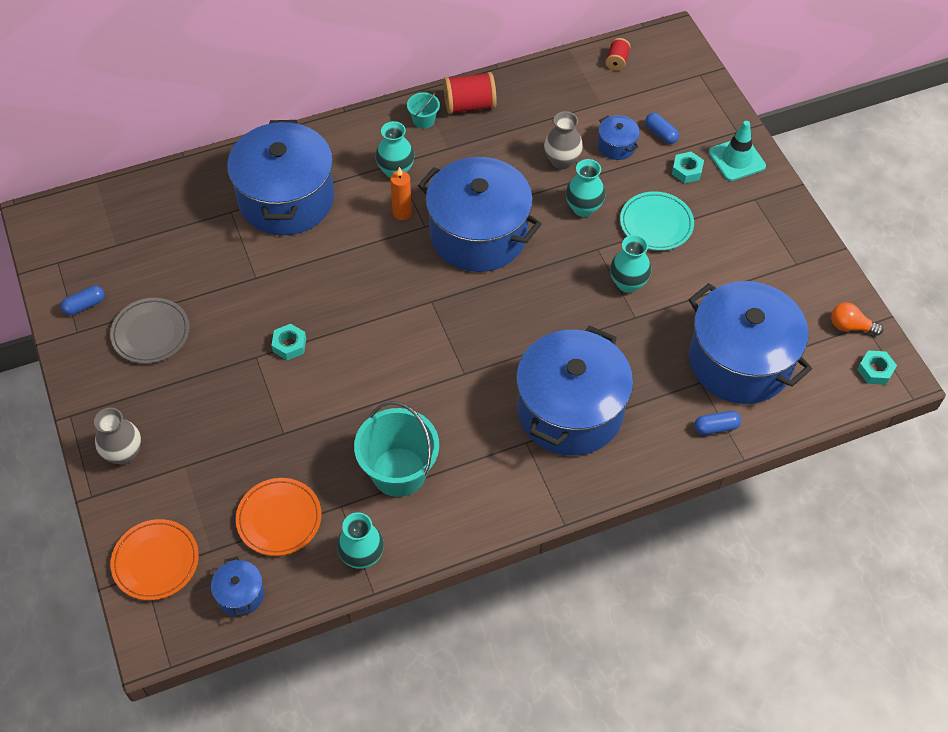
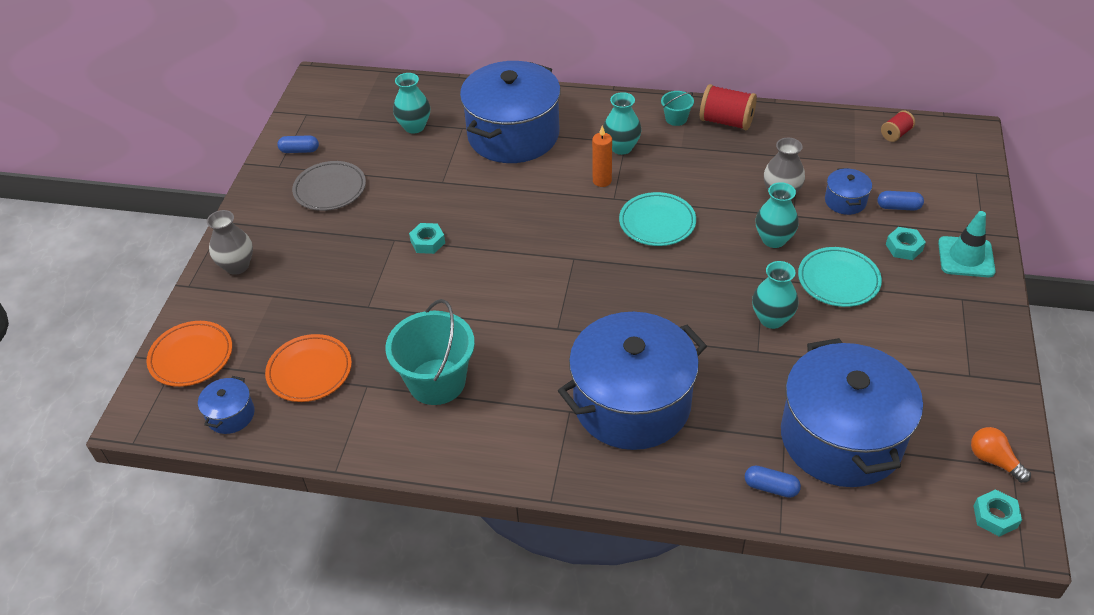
camera: 35 degrees right, 10 degrees down
(362, 556) = (350, 435): turquoise vase -> turquoise vase (414, 127)
(478, 234) = (657, 222): blue pot -> turquoise plate
(660, 134) = (898, 207): blue capsule -> blue capsule turned 75 degrees counterclockwise

